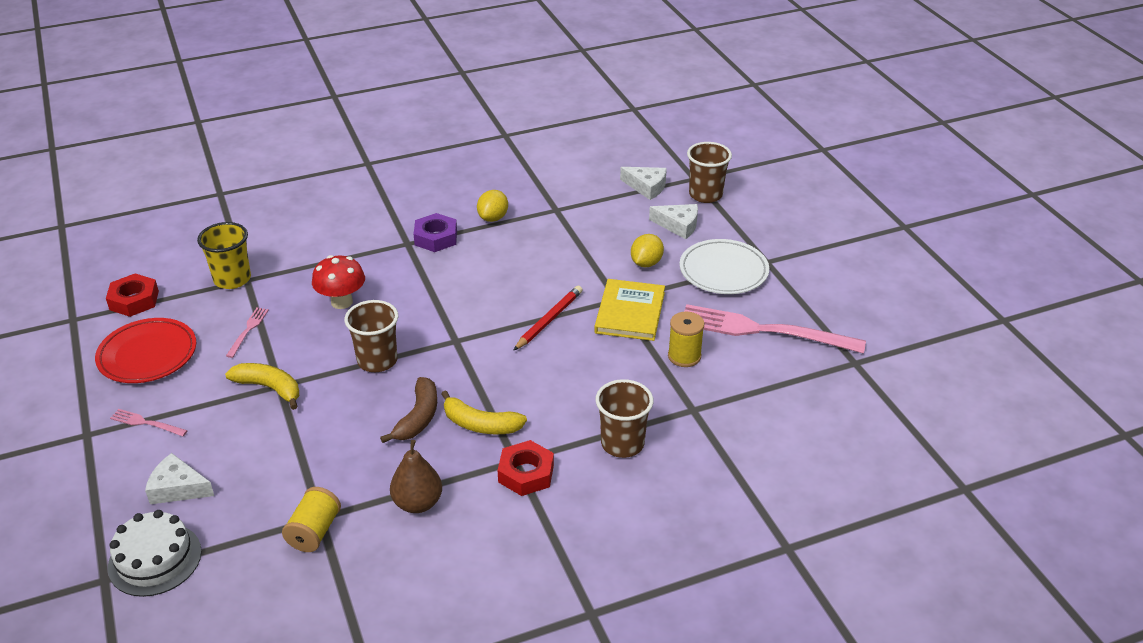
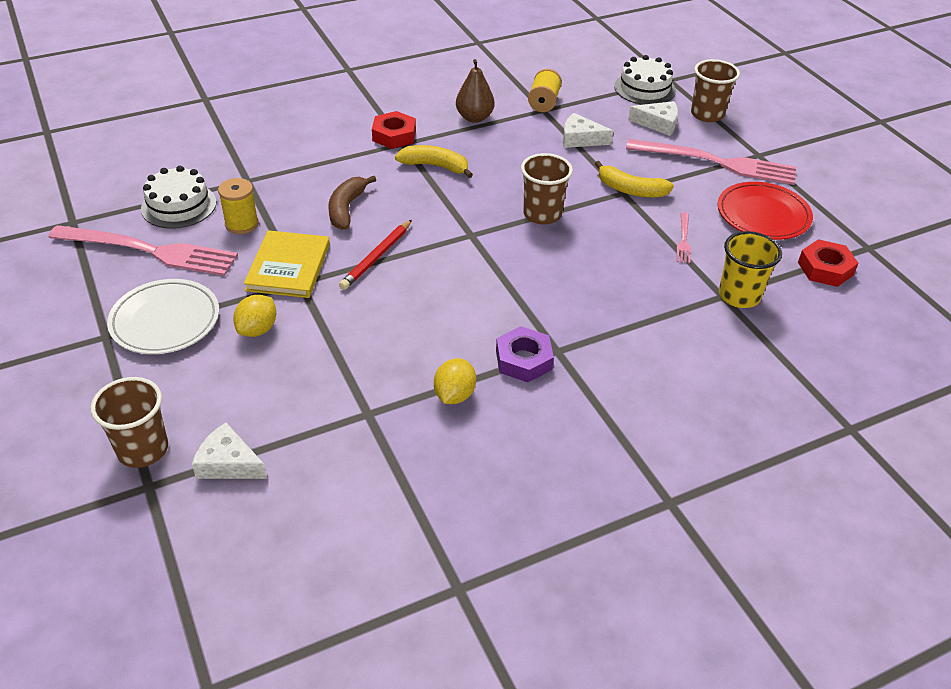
camera: 175 degrees right, 5 degrees up
(146, 423) = (717, 163): pink fork -> pink fork, size x2.38
(342, 302) = (603, 272): red mushroom -> none
(418, 418) = (489, 170): brown banana -> brown banana (346, 208)
(622, 444) = (314, 155): brown cup -> brown cup (707, 114)
(678, 225) = (200, 390): white cheese -> white cheese (580, 139)
(756, 379) = (179, 205): none -> white cake

